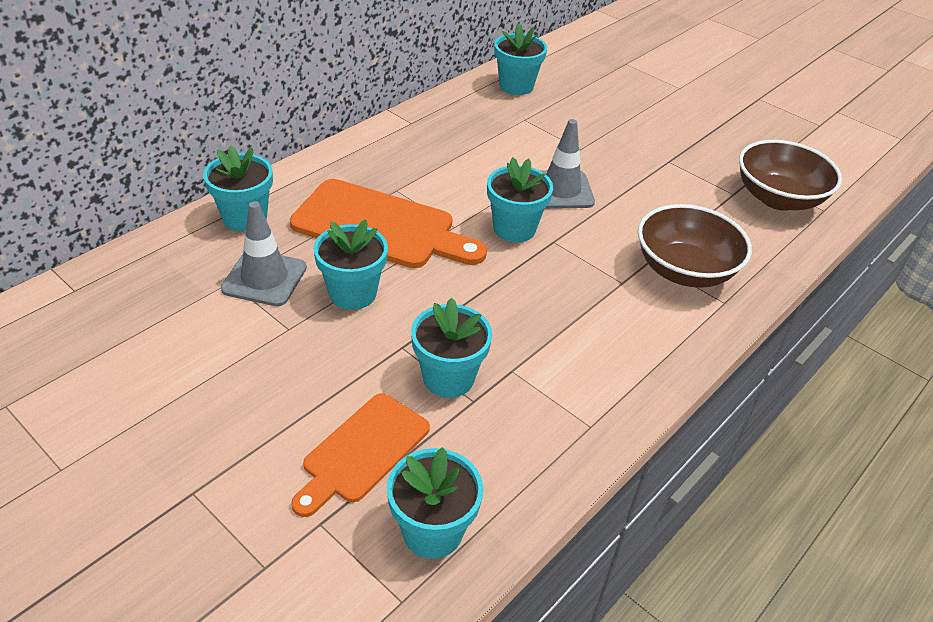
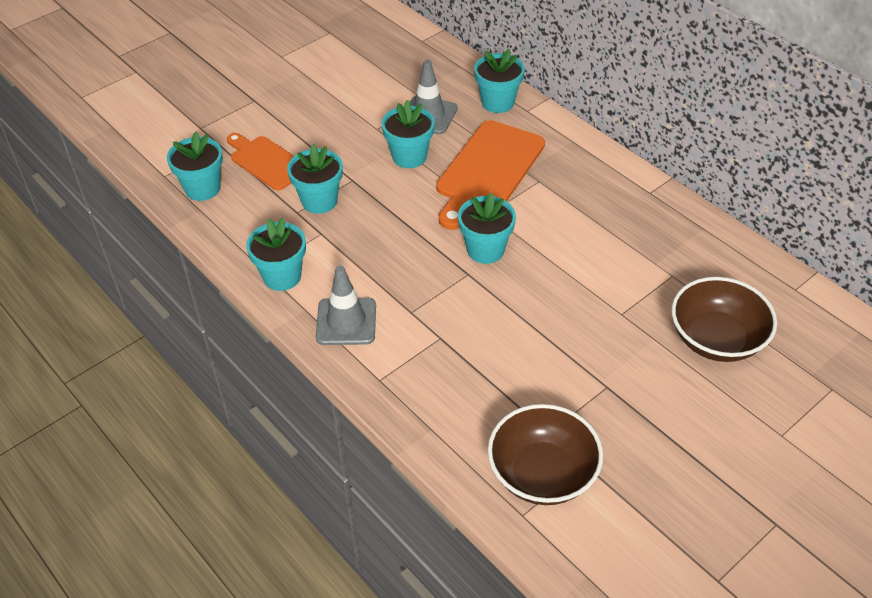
camera: 100 degrees right, 5 degrees up
(516, 86) = (742, 275): turquoise flower pot -> turquoise flower pot (282, 276)
(561, 190) = (545, 288): grey traffic cone -> grey traffic cone (346, 322)
(684, 270) = (424, 359): brown bowl -> brown bowl (716, 339)

